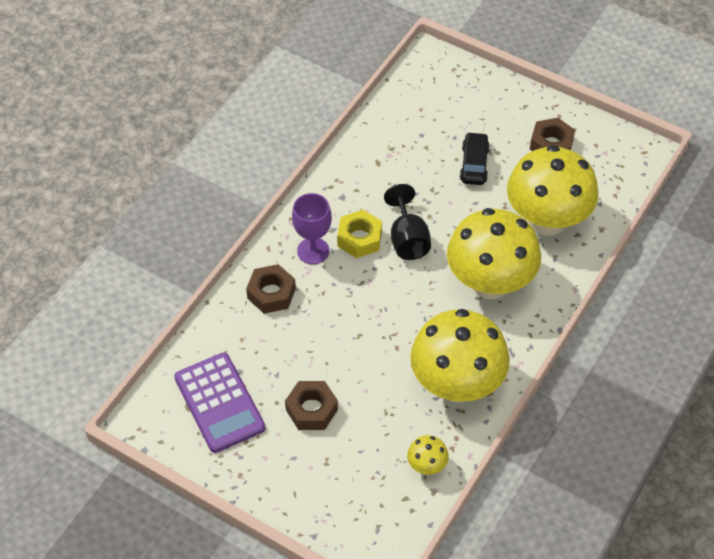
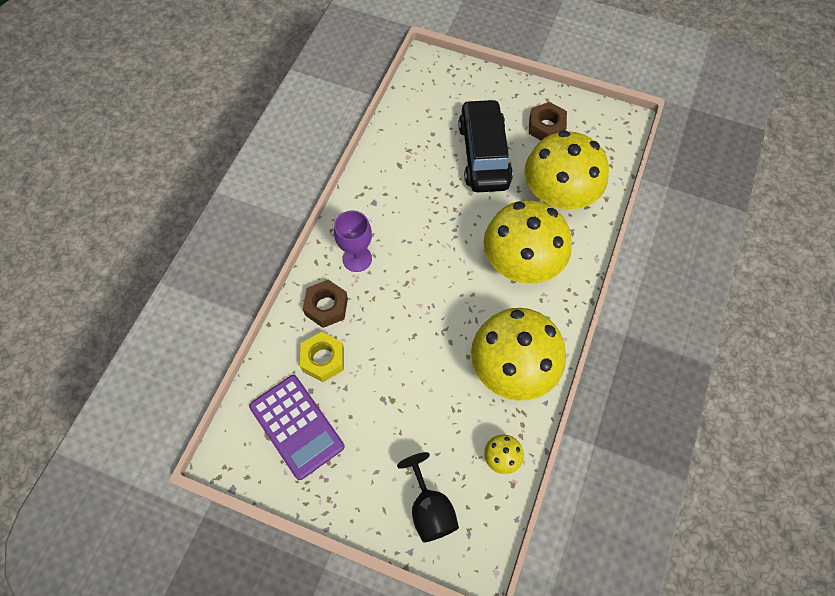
camera: 10 degrees left, 10 degrees up
(311, 409) = (384, 418): brown nut -> none
(359, 238) = (396, 240): yellow nut -> yellow nut (323, 359)
(407, 239) = (439, 234): black goblet -> black goblet (429, 508)
(474, 164) = (484, 154): black car -> black car, size x1.88

